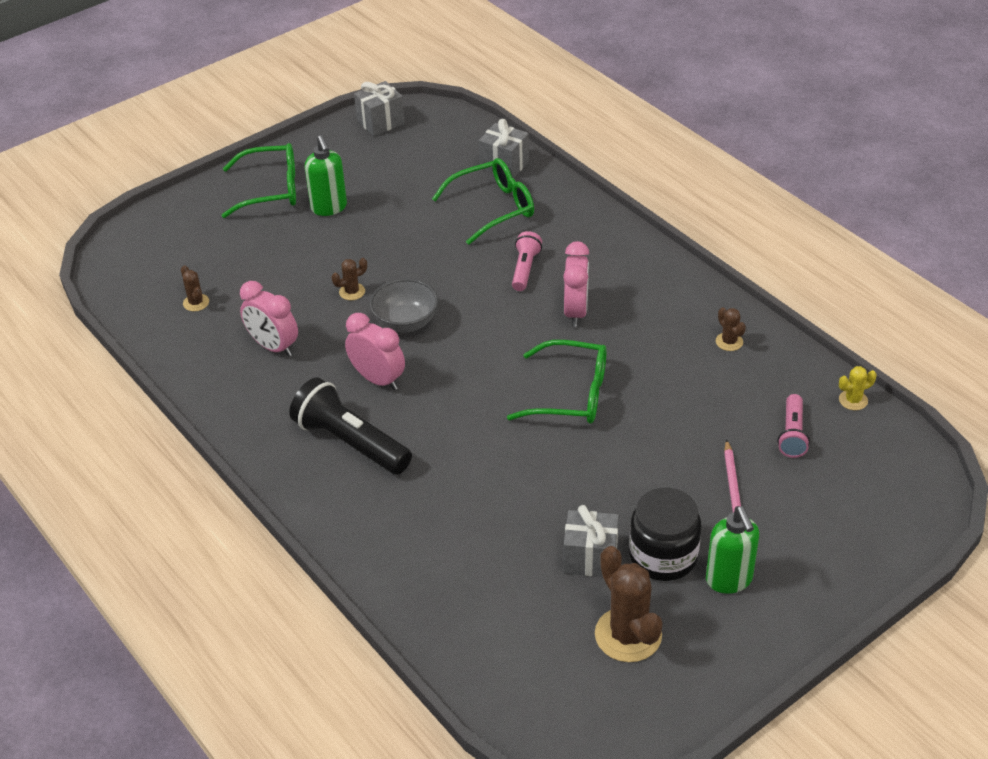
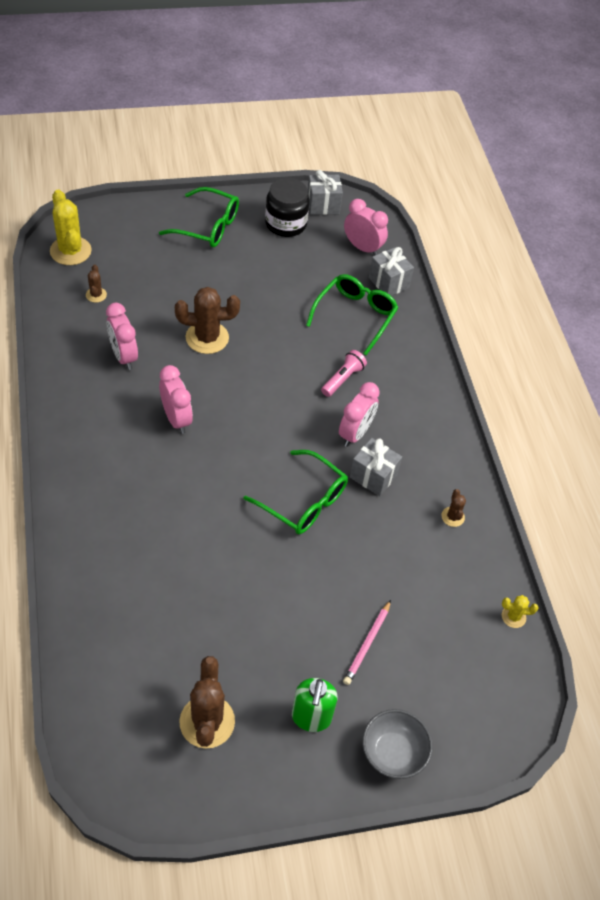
camera: 20 degrees right, 10 degrees up
(133, 273) = (70, 251): none -> yellow cactus
(329, 208) = (238, 260): green soap dispenser -> none
(350, 443) = (123, 460): black flashlight -> none
(352, 292) = (207, 338): brown cactus -> brown cactus, size x2.03
(405, 323) = (227, 382): grey bowl -> grey bowl (393, 753)
(453, 144) = (362, 248): none -> pink clock
(493, 208) = (355, 316): green glasses -> green glasses turned 60 degrees counterclockwise
(590, 558) = (224, 644): grey gift -> grey gift (373, 476)
(663, 556) = (277, 671): black jar -> black jar (286, 224)
(792, 434) = (445, 621): pink flashlight -> none

